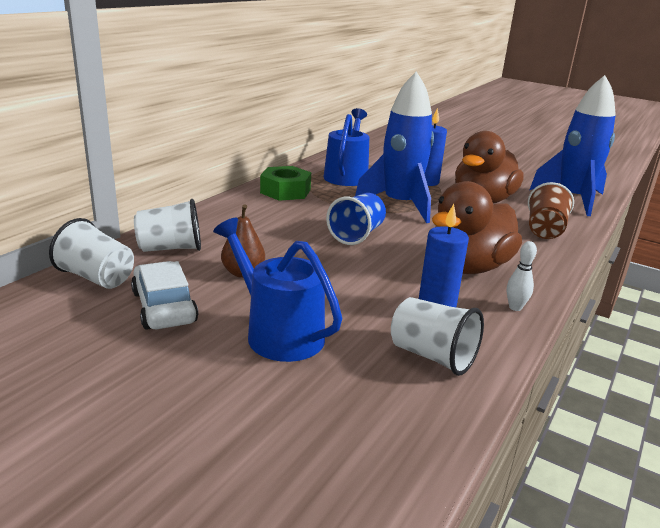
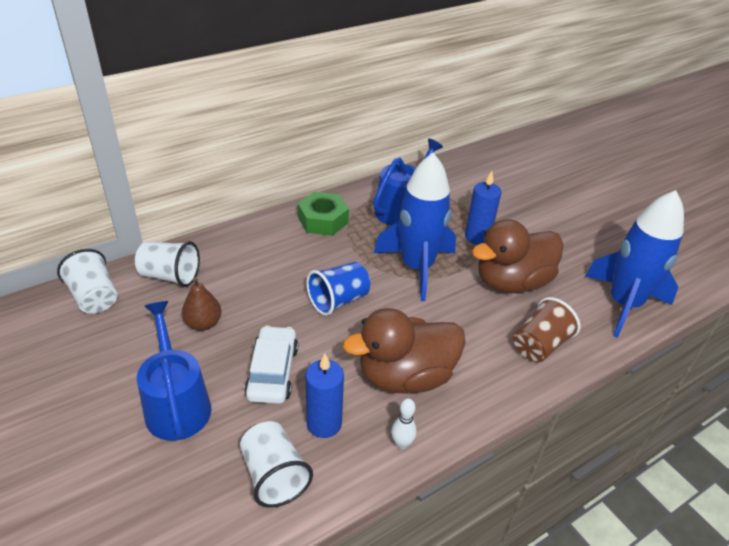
camera: 25 degrees right, 15 degrees up
(164, 307) = (117, 346): white car -> white car (272, 372)

